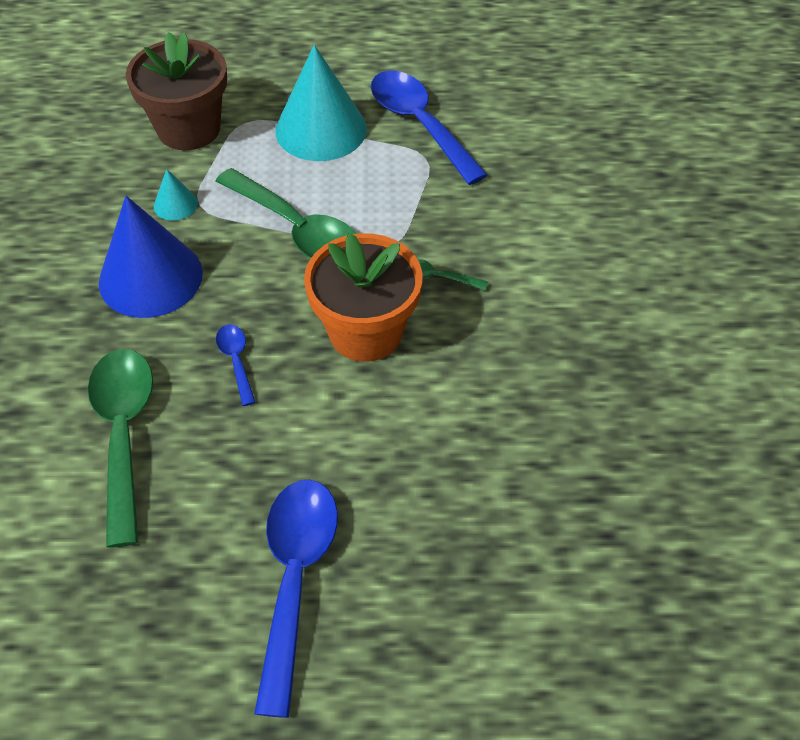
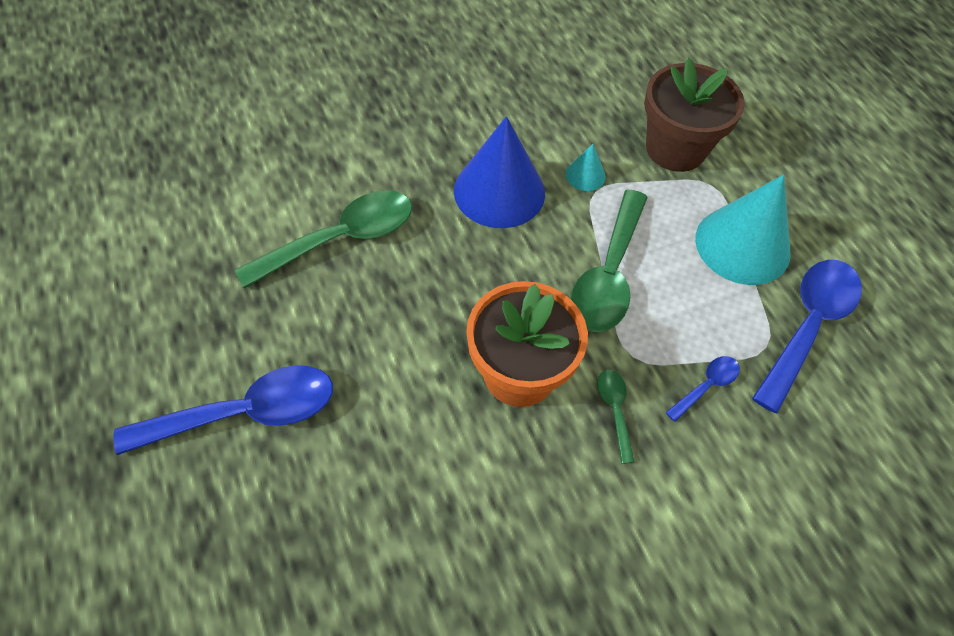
camera: 65 degrees right, 5 degrees up
(236, 361) = (442, 285): blue spoon -> blue spoon (706, 386)

